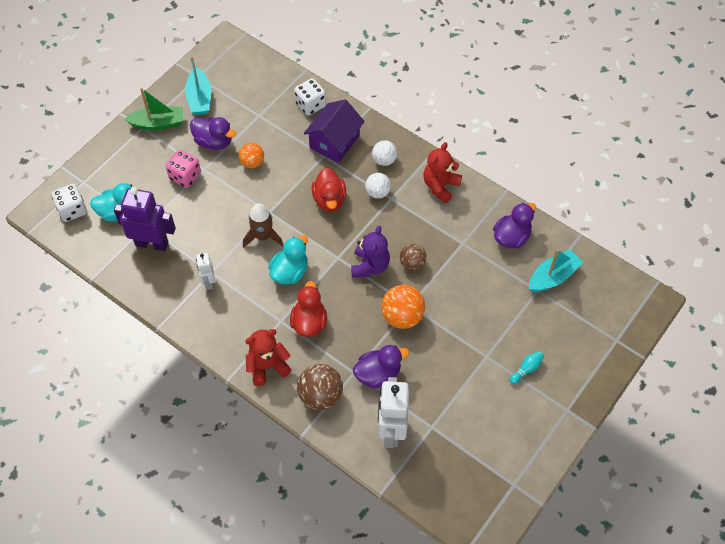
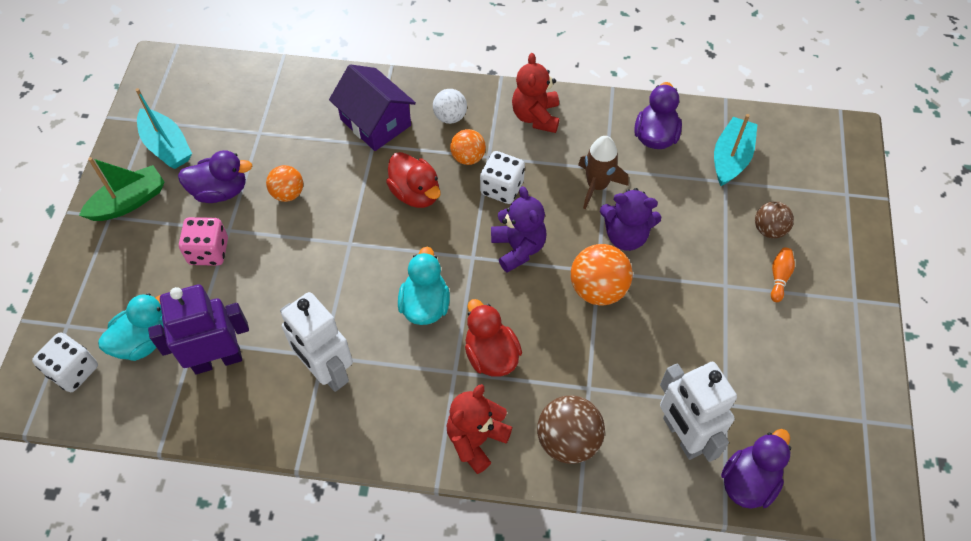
camera: 30 degrees left, 0 degrees up
(208, 282) = (327, 371): white robot -> white robot, size x1.85
(263, 236) = (361, 278): brown rocket -> brown rocket (597, 185)
(310, 105) = (317, 92): white dice -> white dice (502, 188)
(334, 142) = (375, 122): purple house -> purple house turned 45 degrees counterclockwise
(377, 192) = (468, 157): white ball -> orange ball
(378, 374) = (618, 374): purple duck -> purple duck (748, 481)
(412, 263) = (566, 220): brown ball -> brown ball (769, 229)
(444, 292) = (625, 236): none -> purple teddy bear
(526, 369) = (779, 277): turquoise bowling pin -> orange bowling pin

